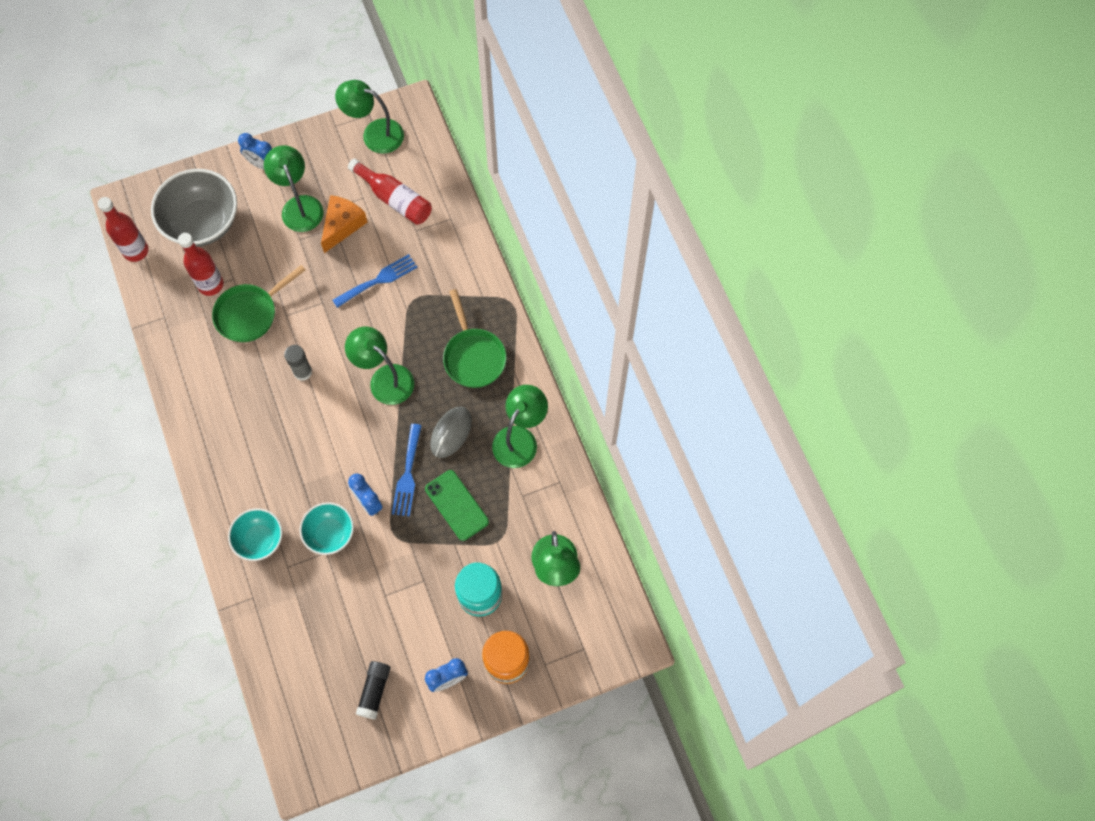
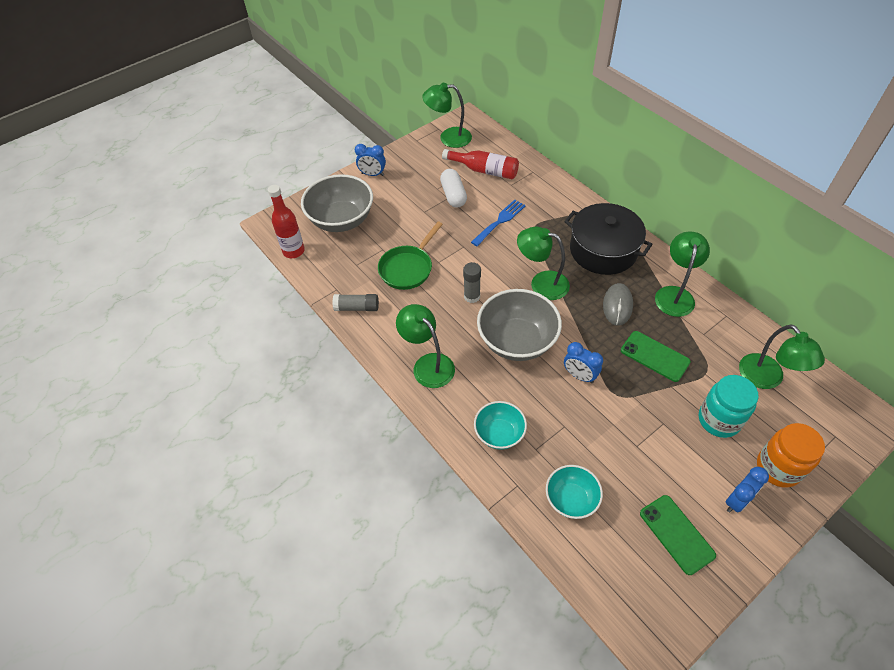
camera: 15 degrees left, 15 degrees down
(177, 348) = (357, 307): none -> grey glue stick
(210, 285) = (366, 257): red bottle -> none
(299, 206) = (413, 191): green lamp -> green lamp (428, 364)
(325, 442) = (517, 341): none -> grey bowl
(330, 534) = (559, 410): turquoise bowl -> turquoise bowl (571, 499)
(342, 225) = (453, 195): orange cheese -> white capsule
(374, 691) = (676, 534): black glue stick -> green phone
(407, 474) = (600, 345): blue fork -> none
(473, 356) = (603, 250): green pan -> black pot

